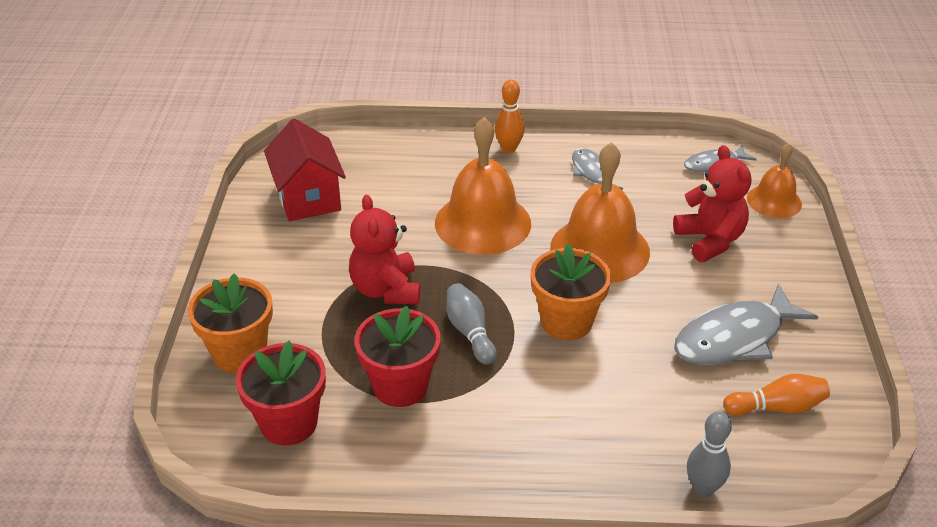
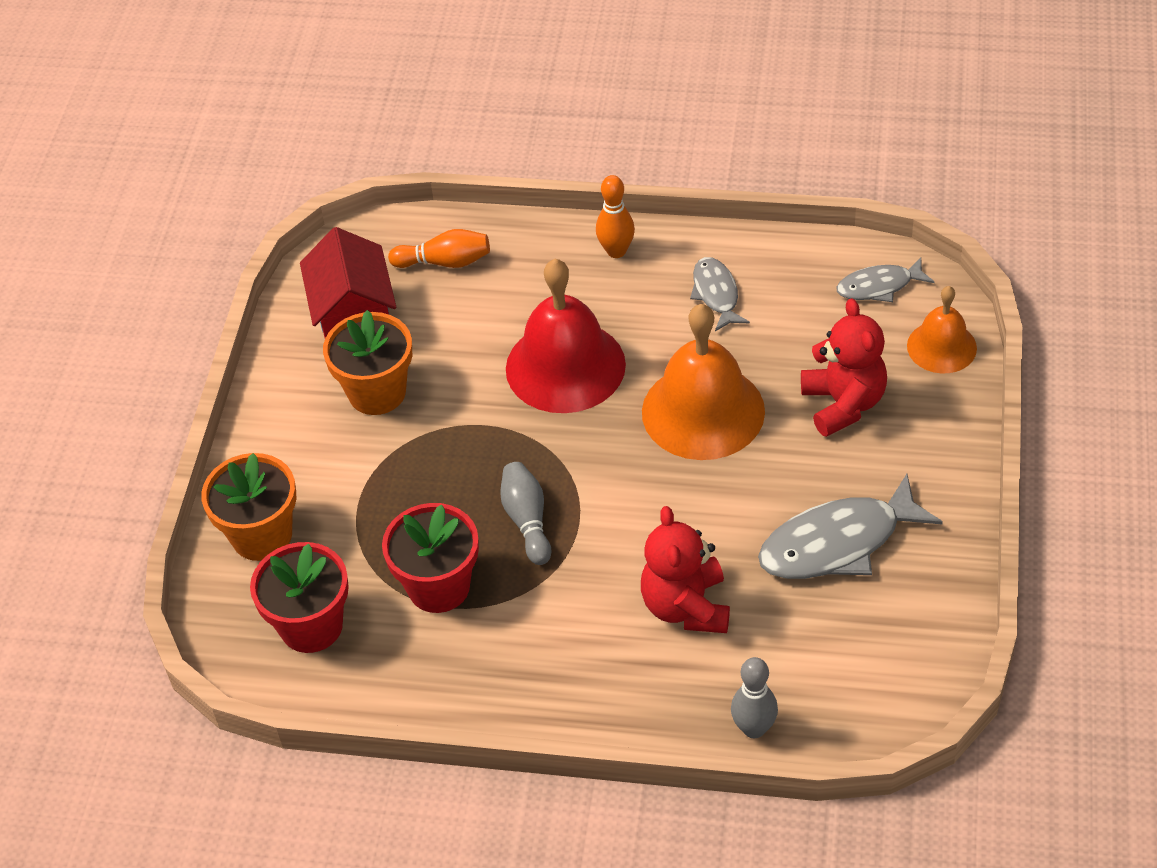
camera: 10 degrees right, 10 degrees up
(386, 290) = (436, 458): red teddy bear -> red teddy bear (686, 606)
(482, 223) = (565, 366): orange bell -> red bell
(566, 321) = (643, 511): orange flower pot -> orange flower pot (377, 392)
(776, 407) = (863, 636): orange bowling pin -> orange bowling pin (445, 262)

